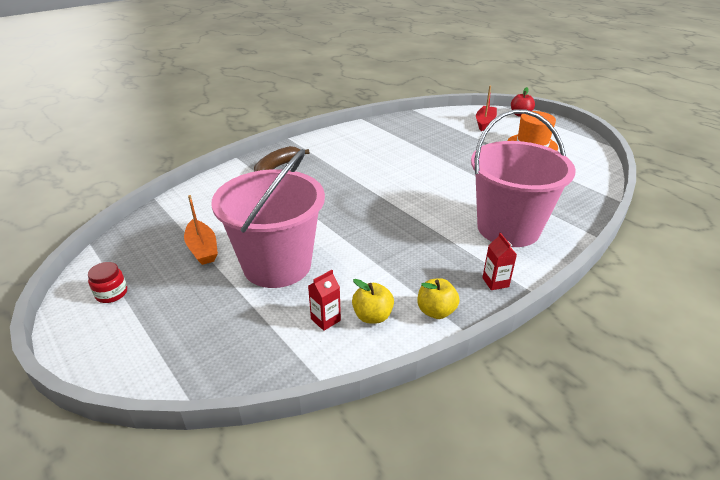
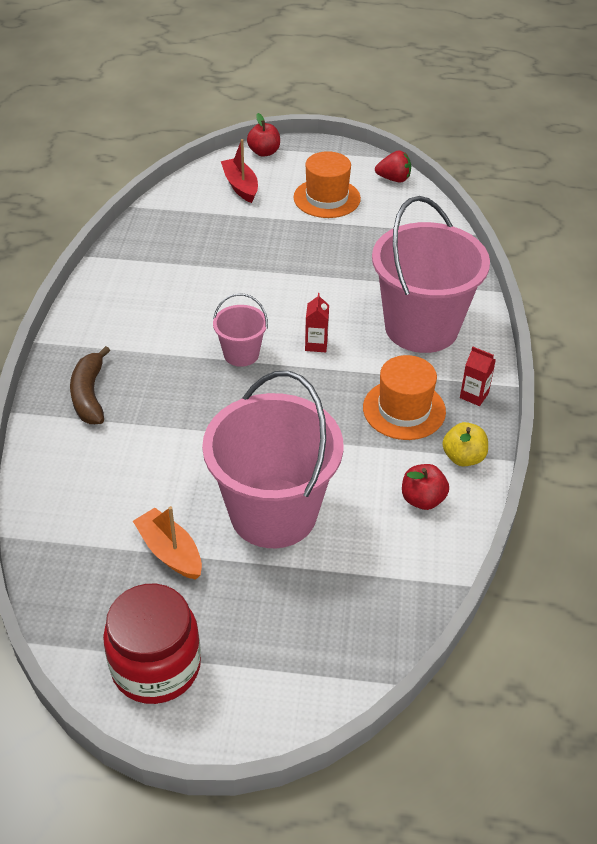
camera: 45 degrees left, 10 degrees up
(111, 293) = (156, 666): red jar -> red jar, size x2.14
(202, 249) = (170, 552): orange boat -> orange boat turned 150 degrees counterclockwise
(325, 319) = (391, 532): red carton -> red carton (316, 344)
(372, 316) = (422, 499): yellow apple -> red apple
(375, 187) = (241, 354): none -> pink bucket
(433, 262) = (404, 409): none -> orange hat
(593, 153) = (394, 179): none -> red strawberry

